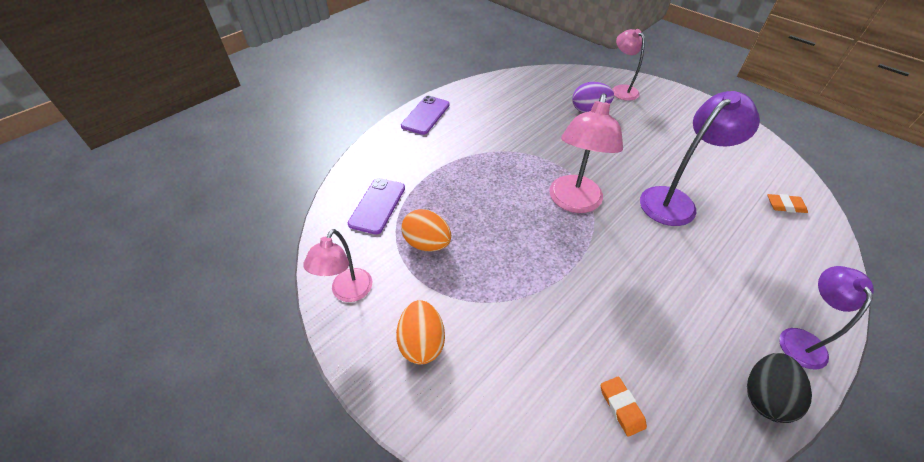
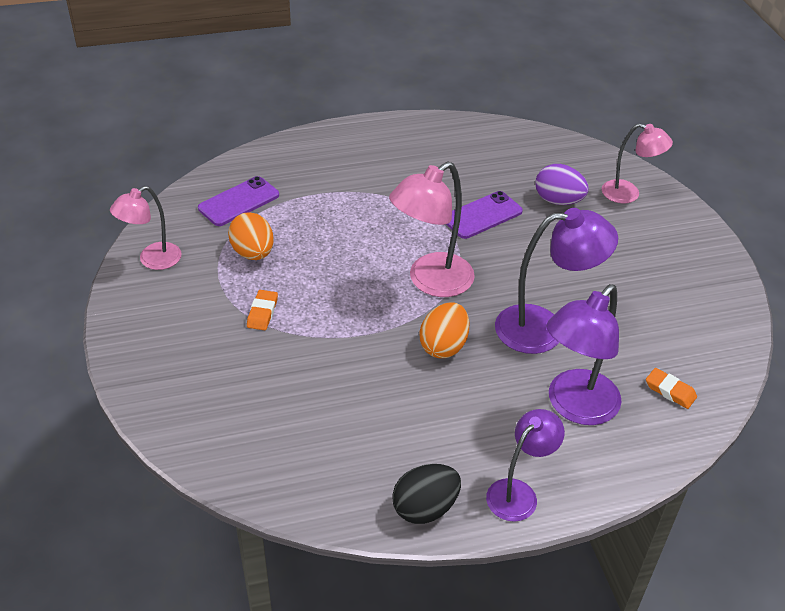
camera: 30 degrees right, 5 degrees down
(422, 343) = (177, 324): orange egg -> orange egg (443, 346)
(425, 115) = (366, 135): purple phone -> purple phone (482, 215)
(621, 90) = (628, 194): pink lamp -> pink lamp turned 105 degrees clockwise
(621, 407) = (291, 447): orange eraser -> orange eraser (262, 313)
(753, 248) = (575, 407): none -> purple lamp

